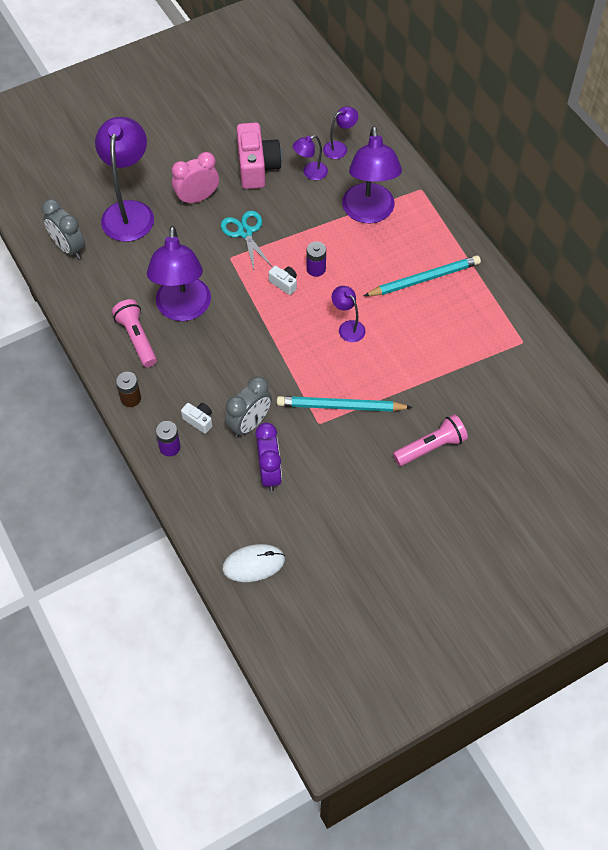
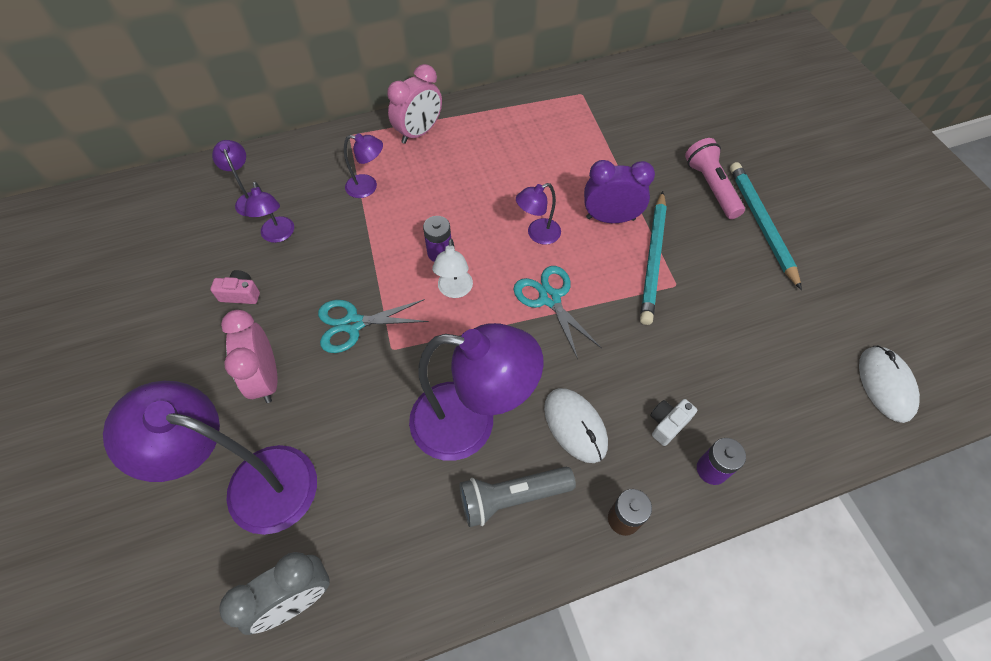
camera: 80 degrees left, 0 degrees up
(137, 338) = (512, 497): pink flashlight -> grey flashlight
(190, 367) = (575, 426): none -> white mouse
(249, 424) = (675, 361): grey clock -> none
(257, 167) = (241, 294): pink camera -> pink camera, size x0.46
(269, 473) = (750, 348): purple clock -> purple clock (610, 218)
(284, 283) = (454, 290): white camera -> white lamp
(289, 342) = (550, 298): none -> turquoise scissors
(369, 213) = (368, 187): purple lamp -> purple lamp, size x0.48
(424, 279) = (482, 154): turquoise pencil -> turquoise pencil (761, 224)
(437, 233) = (419, 133): none -> pink clock

